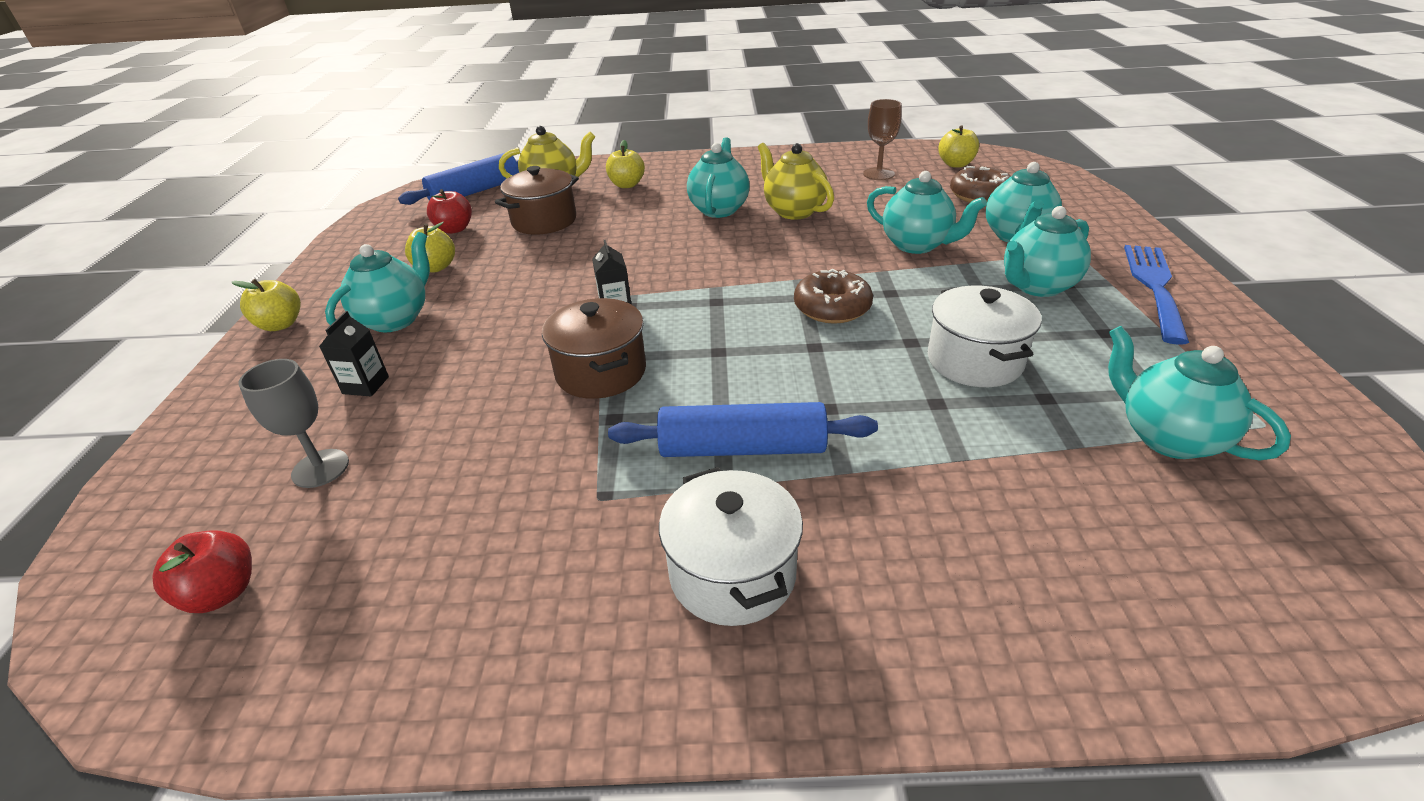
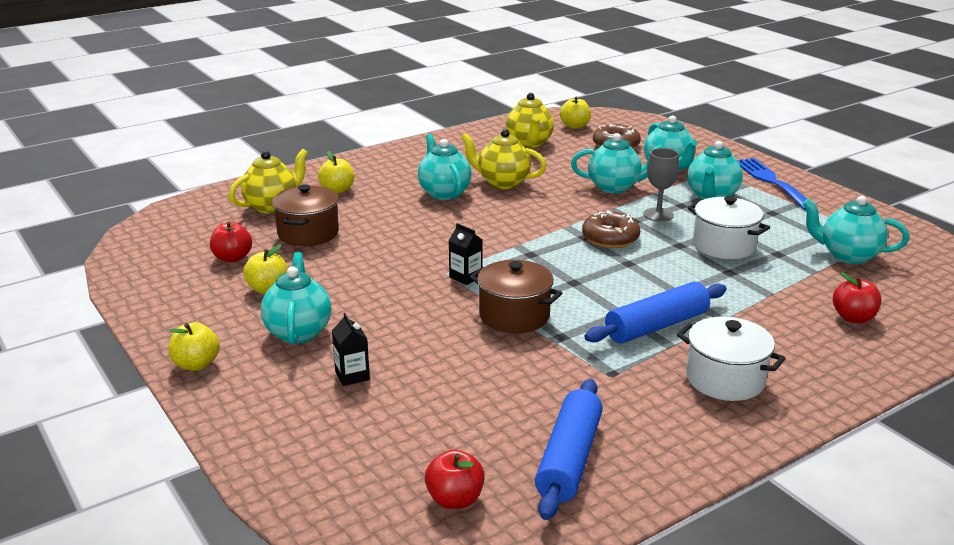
camera: 35 degrees left, 10 degrees down
(320, 468) = (406, 426): grey goblet -> grey goblet (658, 215)
(475, 192) = (198, 224): blue rolling pin -> blue rolling pin (569, 459)
(878, 174) = (529, 143): brown goblet -> yellow teapot
(1061, 553) = (853, 318): none -> red apple

